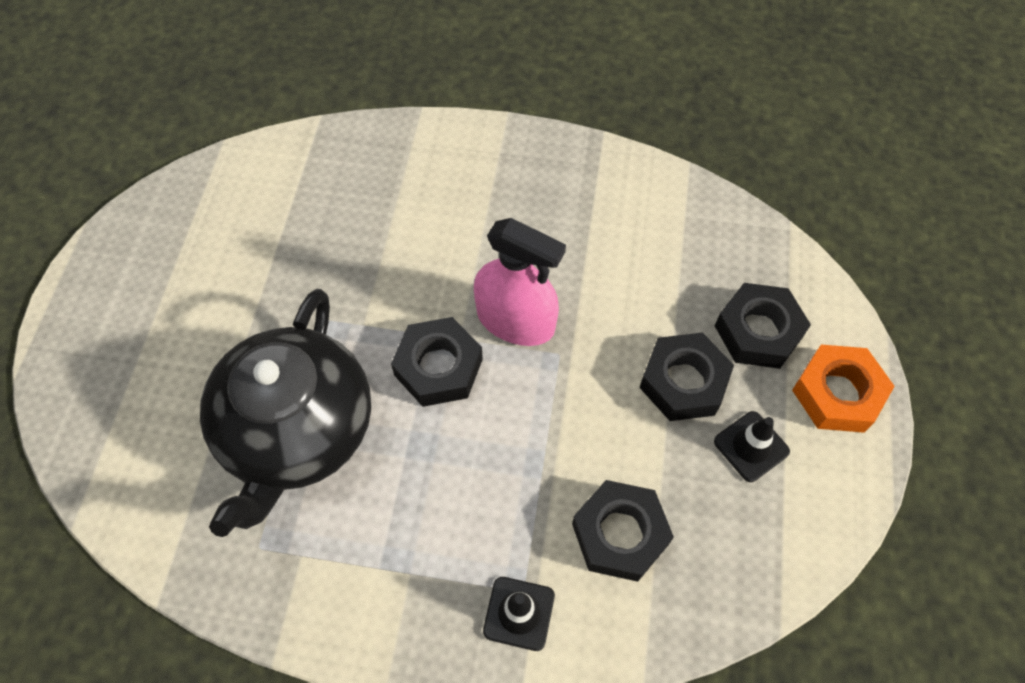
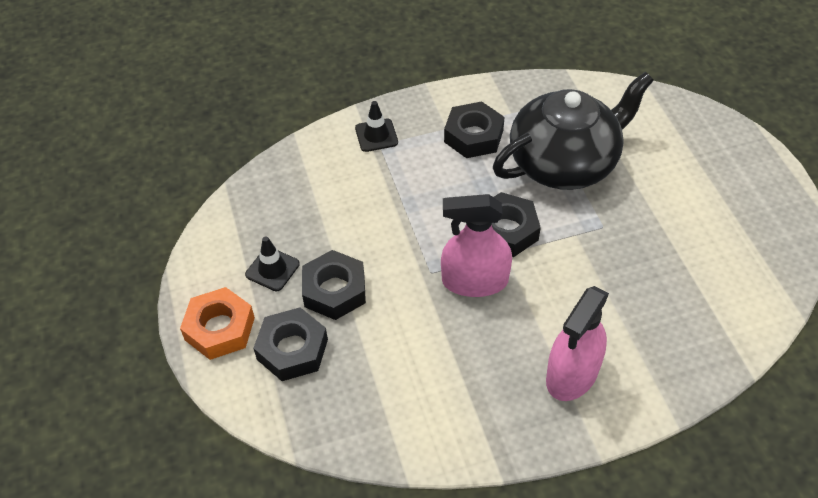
camera: 155 degrees right, 10 degrees down
(296, 431) = (564, 162): black teapot -> black teapot turned 75 degrees clockwise
(481, 185) = (572, 374): none -> pink spray bottle
(620, 534) = (337, 190): black nut -> black nut (473, 136)

